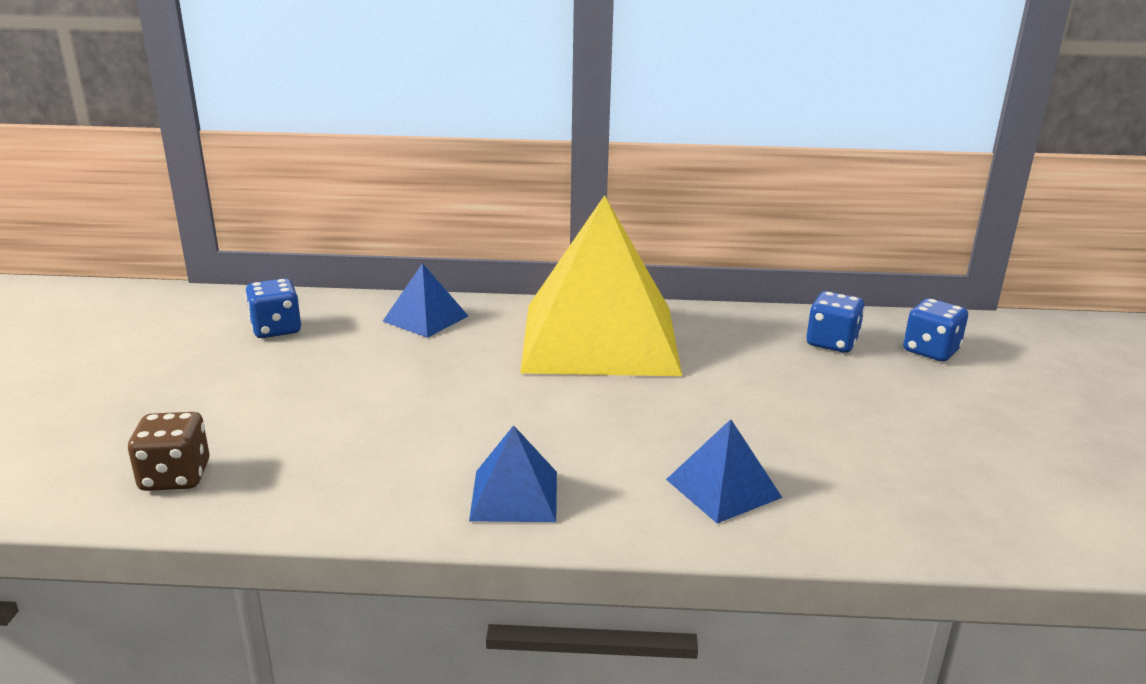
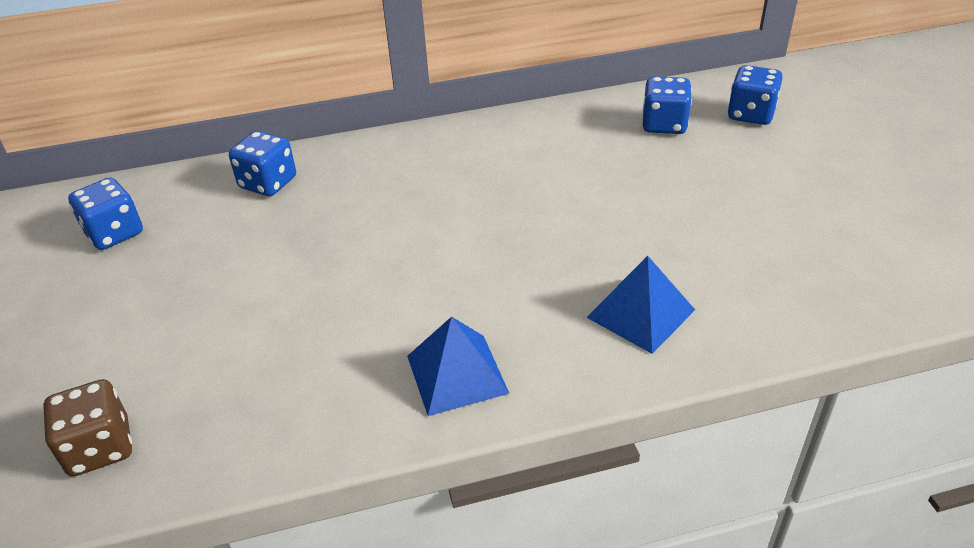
camera: 15 degrees left, 15 degrees up
(426, 318) = (268, 183): blue pyramid -> blue dice
(600, 338) = (452, 168): yellow pyramid -> none

